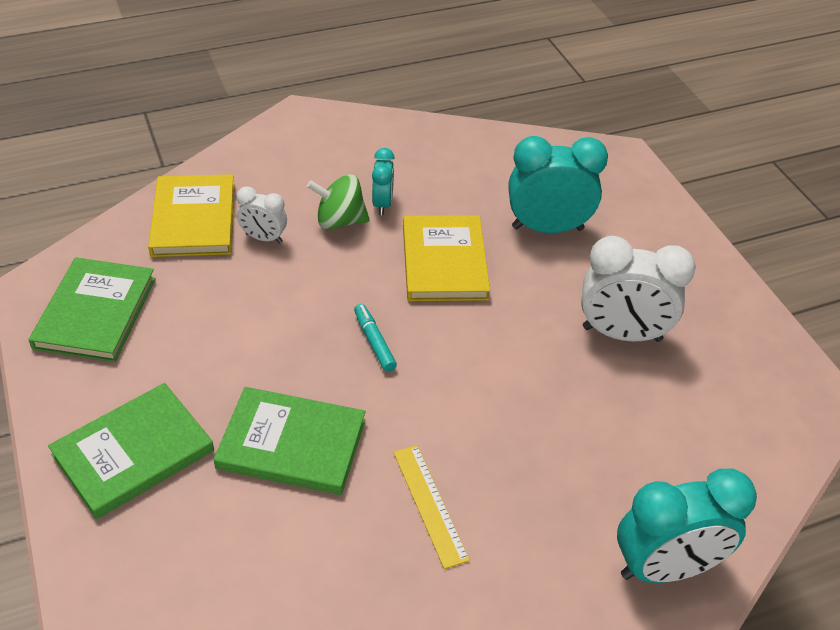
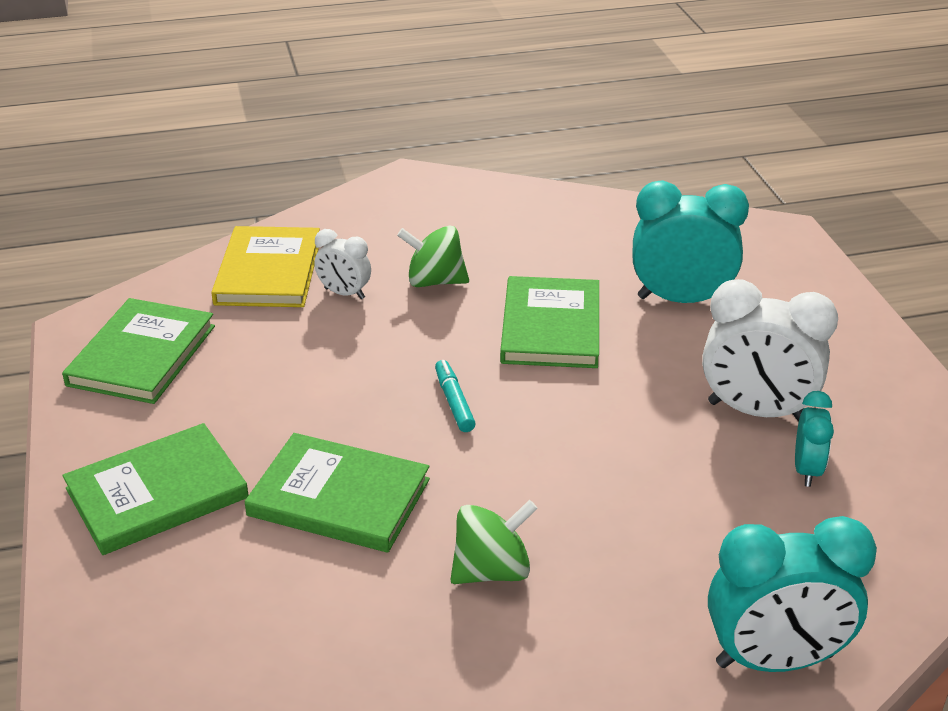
camera: 10 degrees right, 10 degrees down
(382, 204) = (487, 267): turquoise clock -> turquoise clock (807, 470)
(430, 504) = (492, 570): yellow ruler -> green spinning top
(444, 262) = (551, 327): yellow book -> green book

